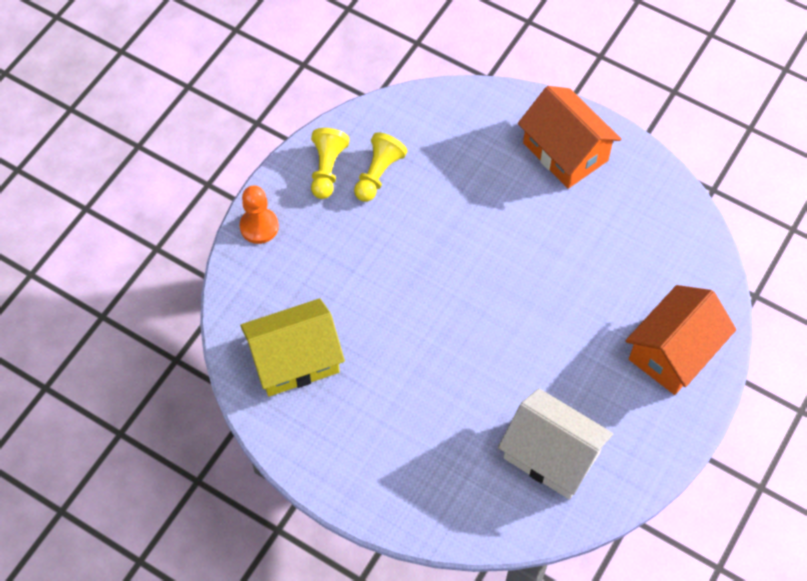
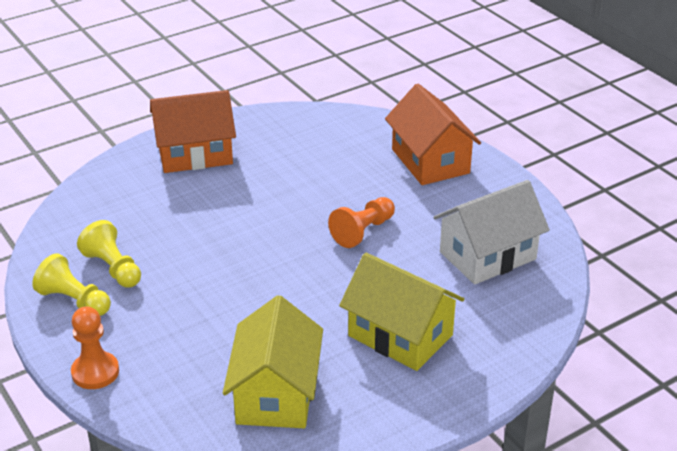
camera: 65 degrees left, 25 degrees down
(406, 423) = (400, 335): none -> yellow house
(529, 338) = (363, 231): none -> orange pawn

